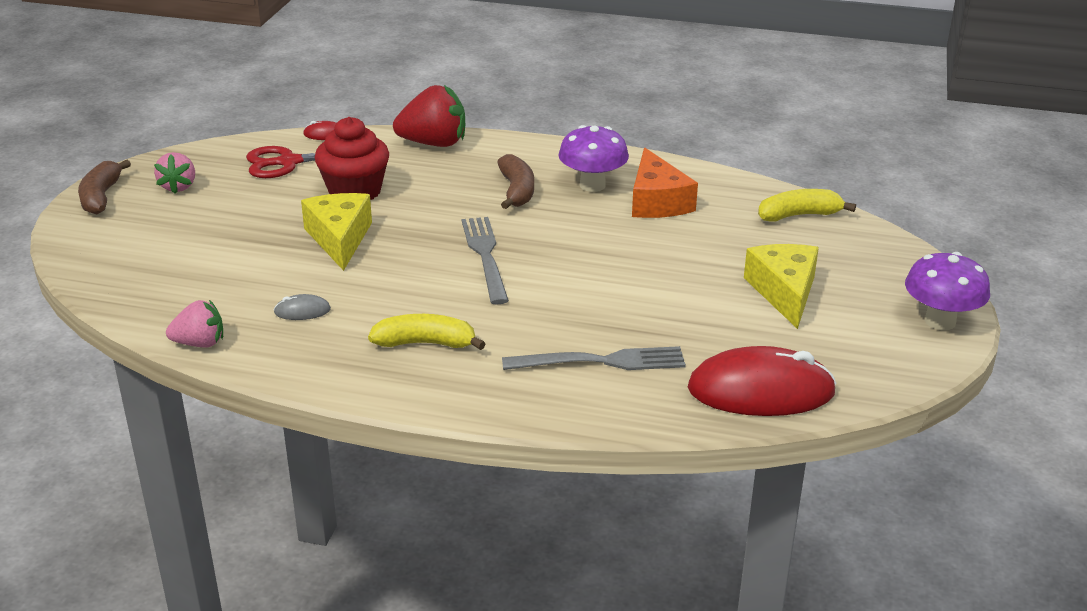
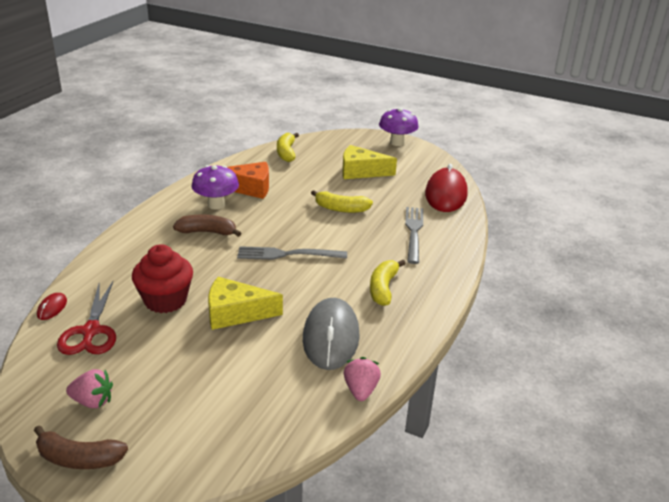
camera: 80 degrees left, 0 degrees up
(302, 311) = (331, 337): grey mouse -> grey mouse, size x2.42
(434, 143) = (111, 257): red strawberry -> none
(639, 285) = (341, 209): none -> yellow banana

